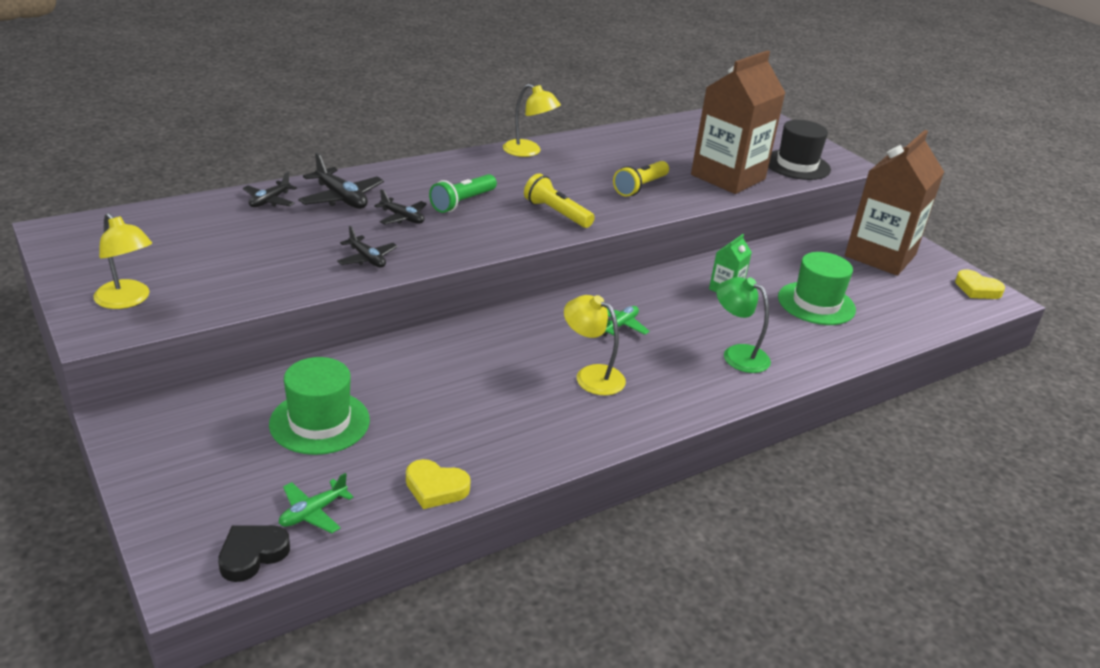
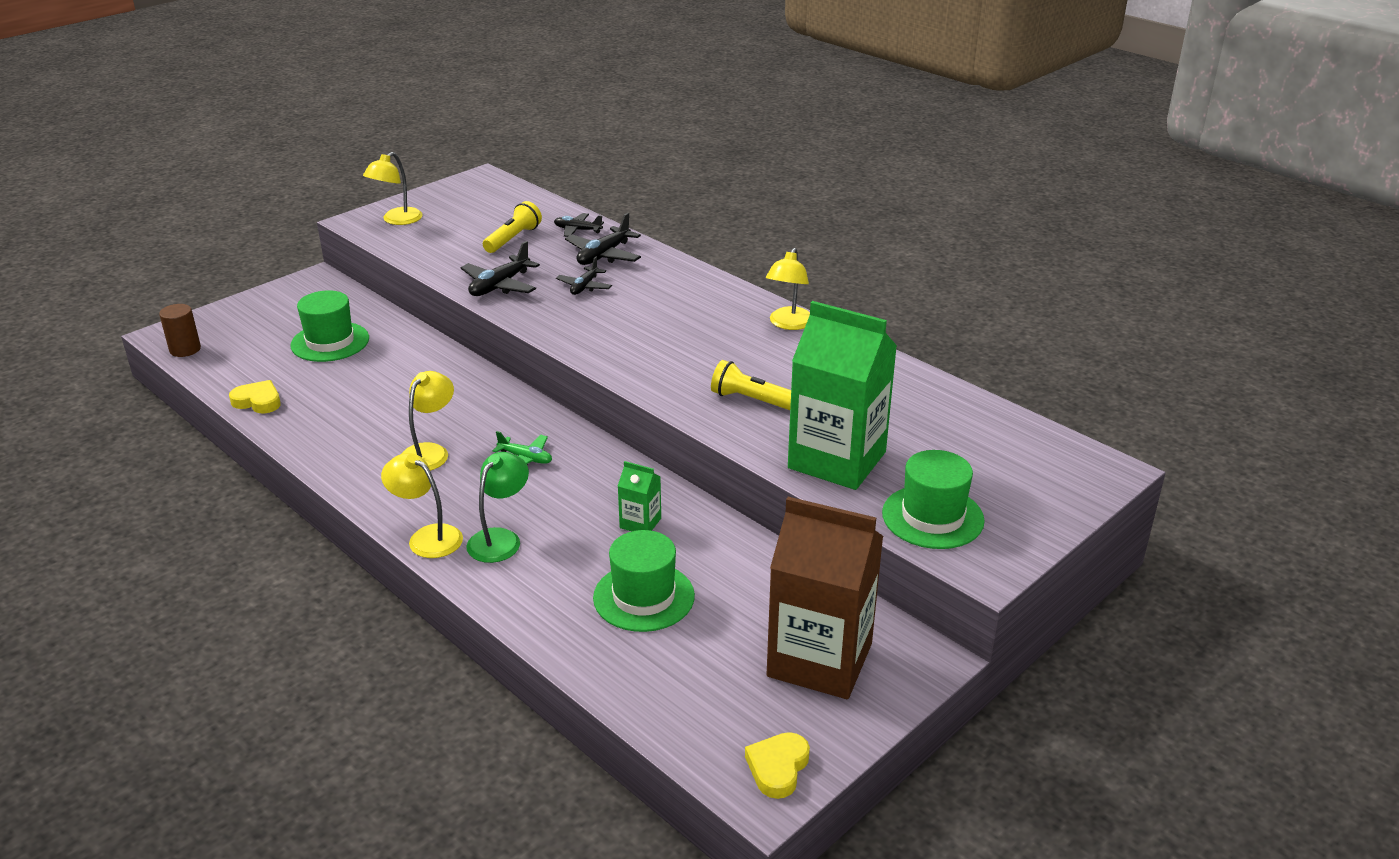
camera: 80 degrees right, 0 degrees up
(252, 555) = (185, 349): black heart -> brown cylinder
(313, 512) = (227, 360): green plane -> none
(367, 259) = (499, 286): black plane -> black plane, size x1.55
(435, 488) = (258, 401): yellow heart -> yellow heart turned 105 degrees clockwise
(462, 202) = (636, 308): green flashlight -> none
(556, 213) = (648, 358): yellow flashlight -> yellow flashlight (513, 239)
(728, 177) = (837, 460): brown carton -> green carton
(729, 392) = (427, 537): none -> yellow lamp
(796, 165) = (932, 517): black hat -> green hat

